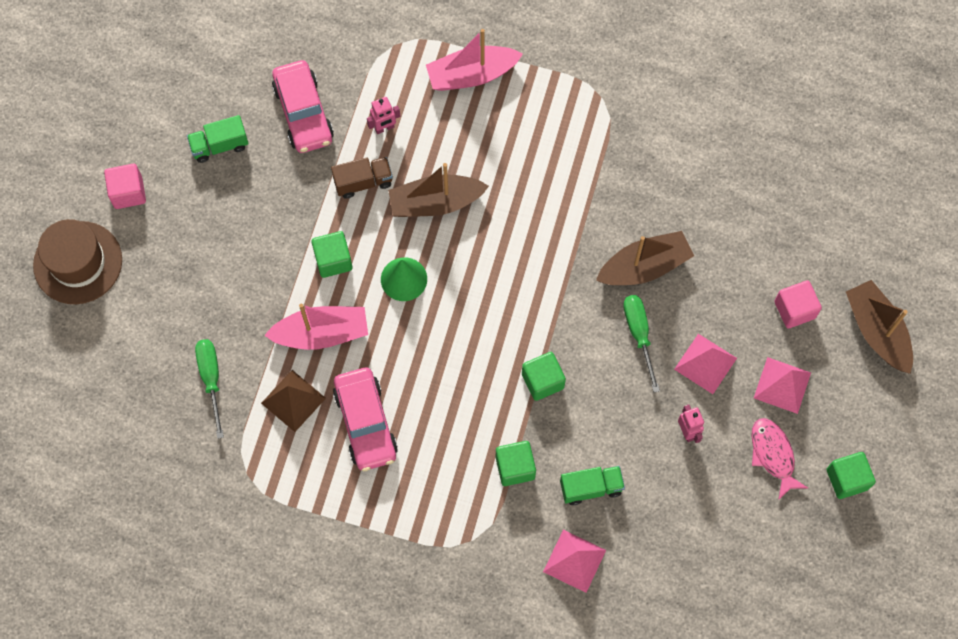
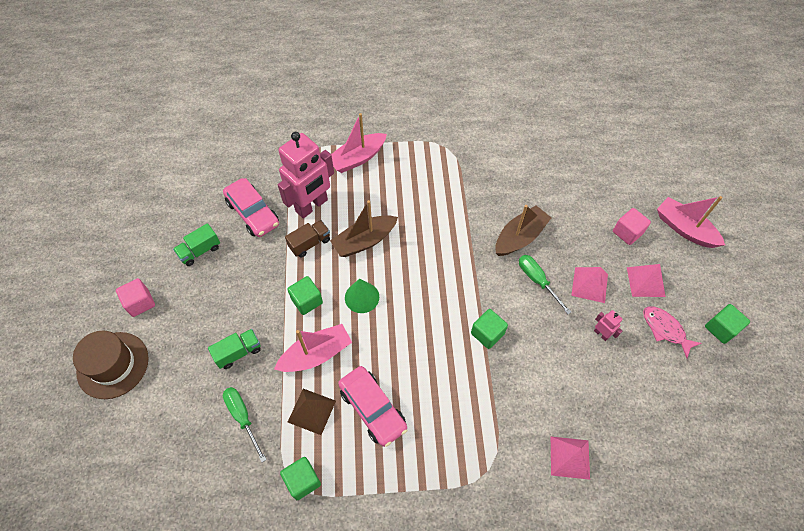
camera: 20 degrees left, 10 degrees down
(384, 128) = (312, 206): pink robot -> pink robot, size x2.44
(515, 467) = (495, 402): green cube -> green cube (302, 481)
(591, 488) = (555, 397): green truck -> green truck (238, 352)
(877, 331) = (684, 229): brown boat -> pink boat

